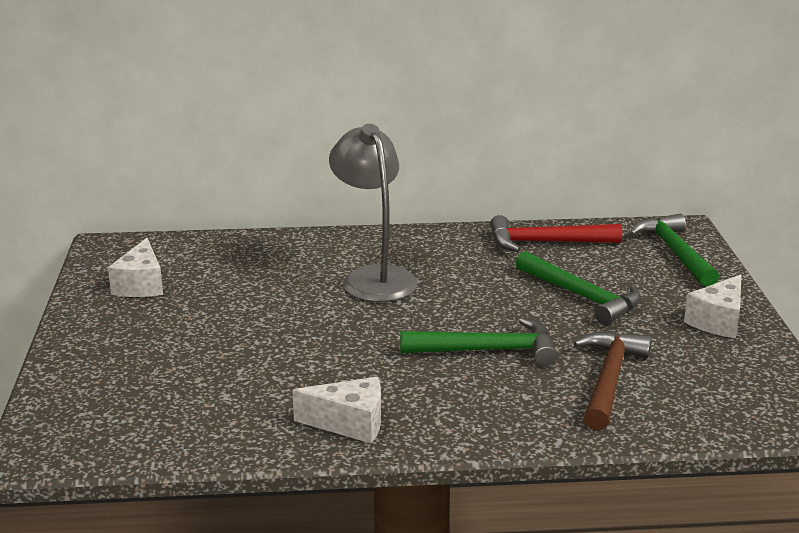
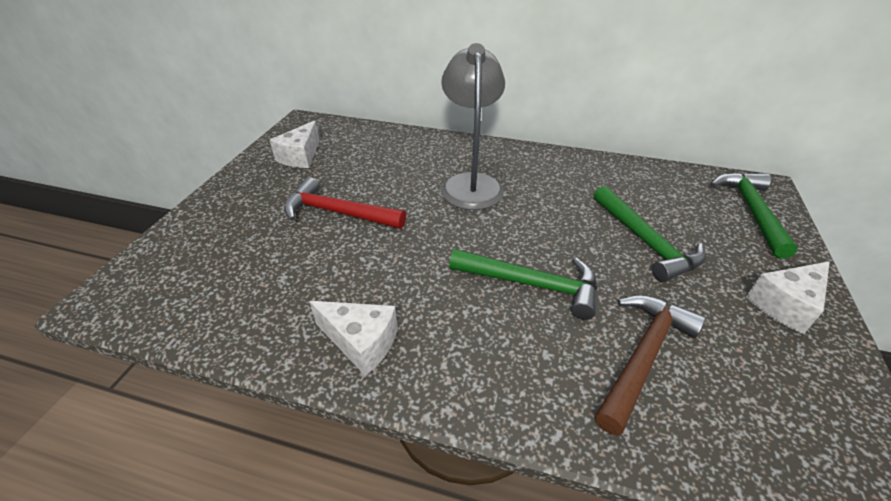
camera: 20 degrees right, 15 degrees up
(546, 242) = (630, 178): red hammer -> red hammer (338, 213)

